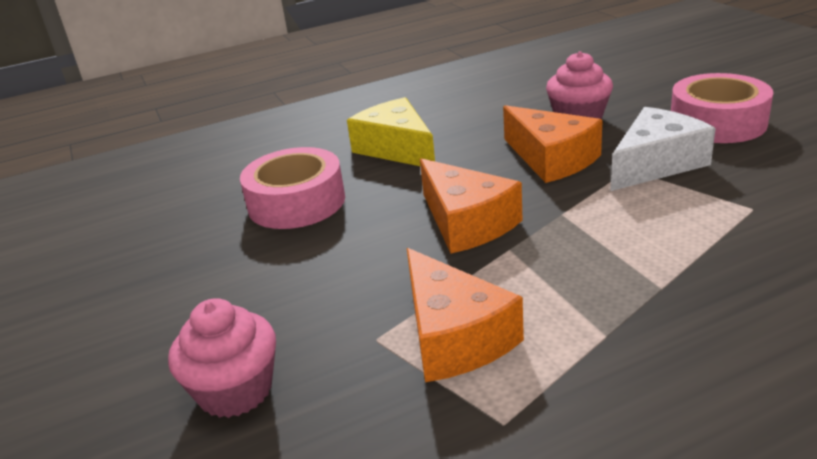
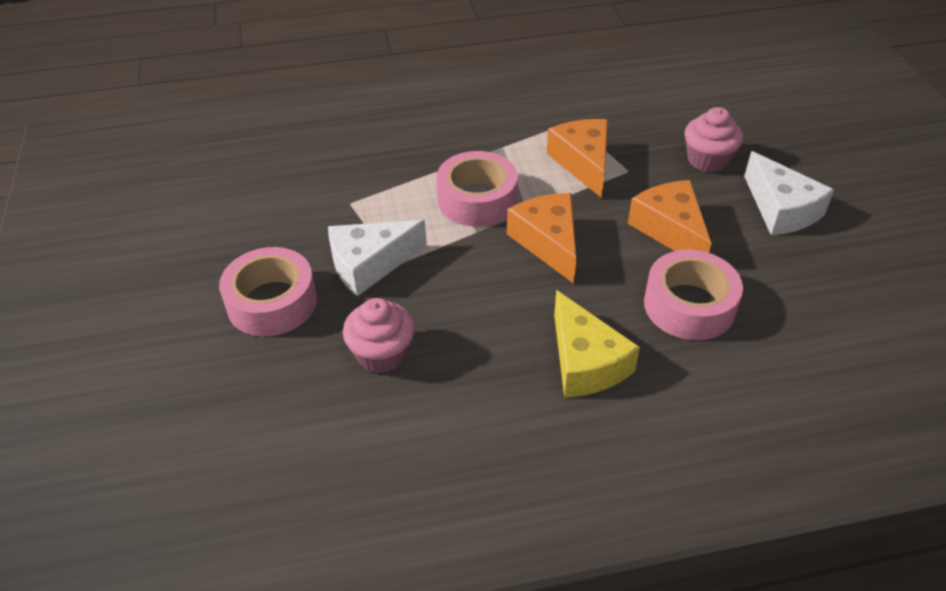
camera: 170 degrees left, 15 degrees up
(145, 328) = (781, 209): none -> white cheese
(551, 159) = (446, 297): orange cheese -> orange cheese (670, 230)
(587, 248) = (477, 199): none -> pink tape

